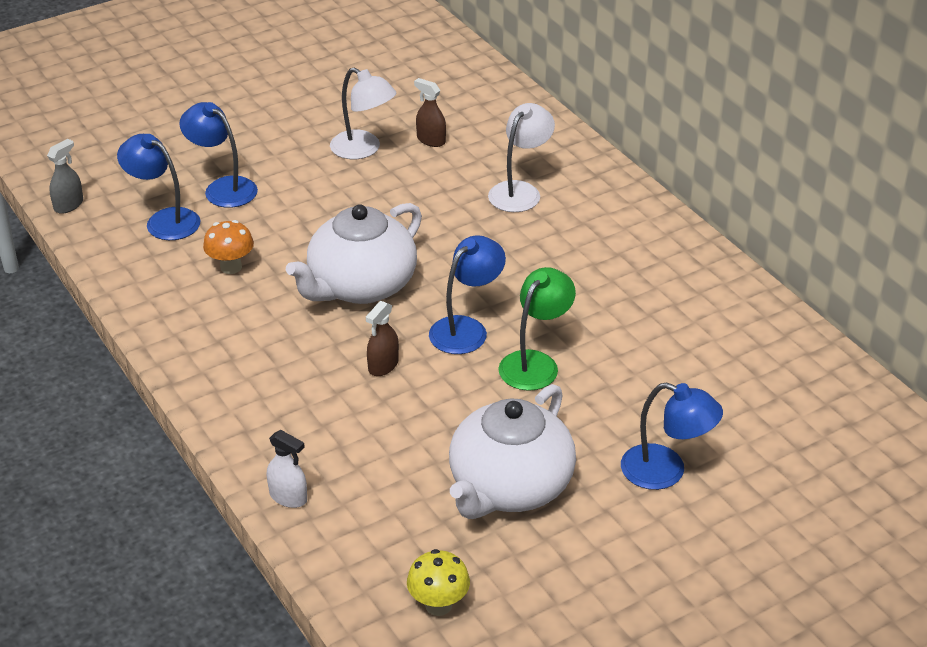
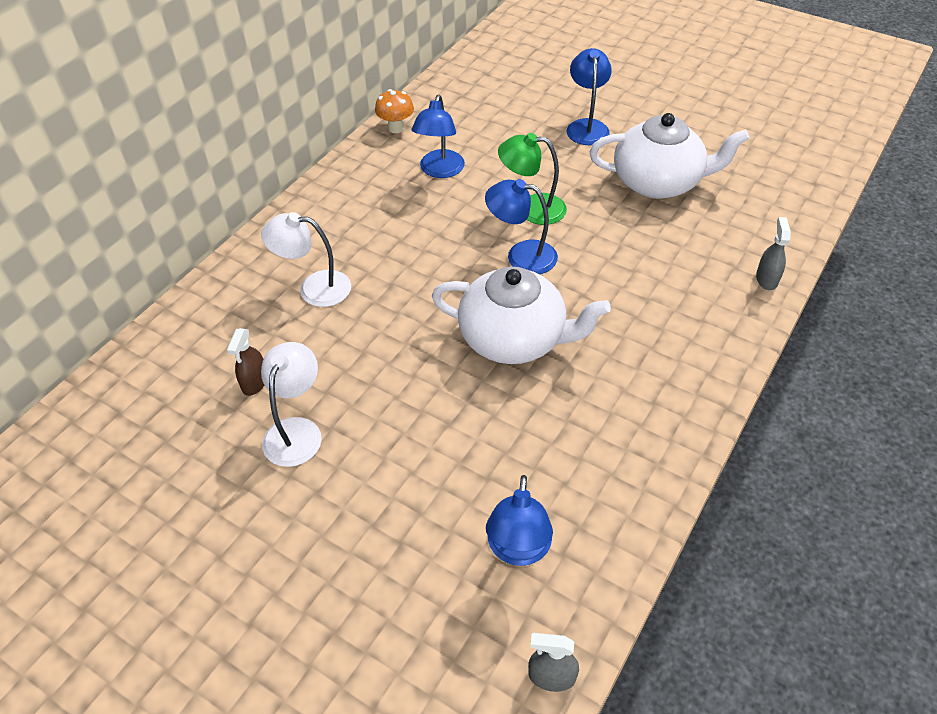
camera: 115 degrees left, 10 degrees up
(223, 188) = (430, 525): blue lamp -> blue lamp (440, 171)
(231, 267) = (552, 446): orange mushroom -> orange mushroom (396, 128)
(288, 497) = (766, 279): white spray bottle -> grey spray bottle
(383, 365) = (598, 285): brown spray bottle -> none
(438, 605) = (775, 179): yellow mushroom -> none

